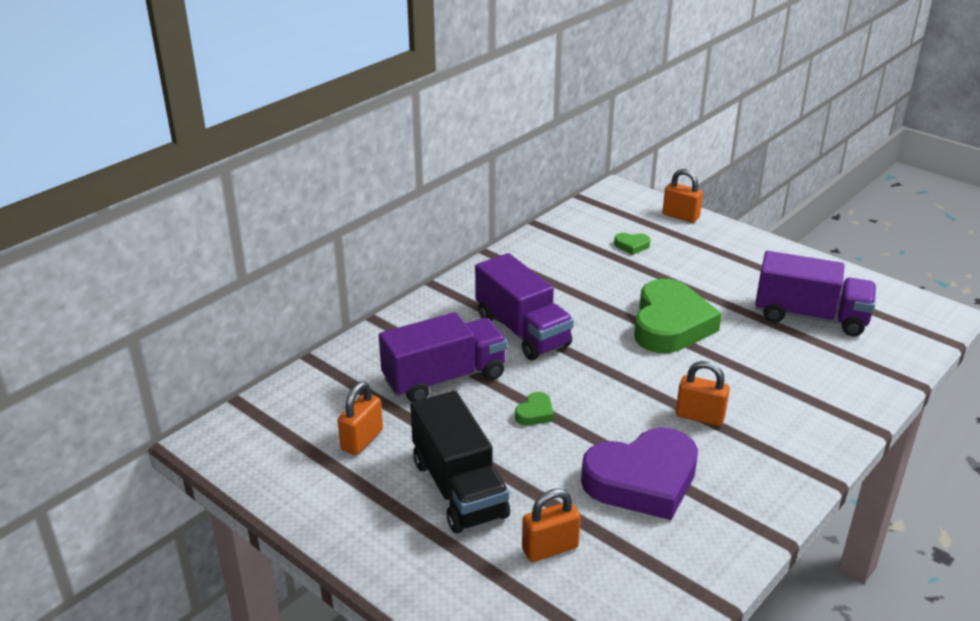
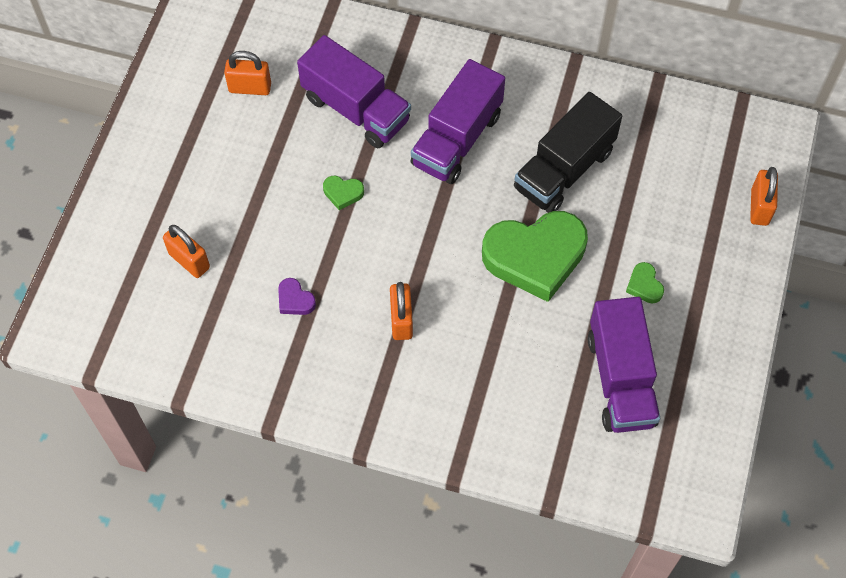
camera: 65 degrees right, 30 degrees up
(459, 488) = (226, 176): black truck -> black truck (564, 170)
(631, 246) = (665, 179): green heart -> green heart (644, 285)
(642, 480) = (295, 300): purple heart -> purple heart, size x0.40

